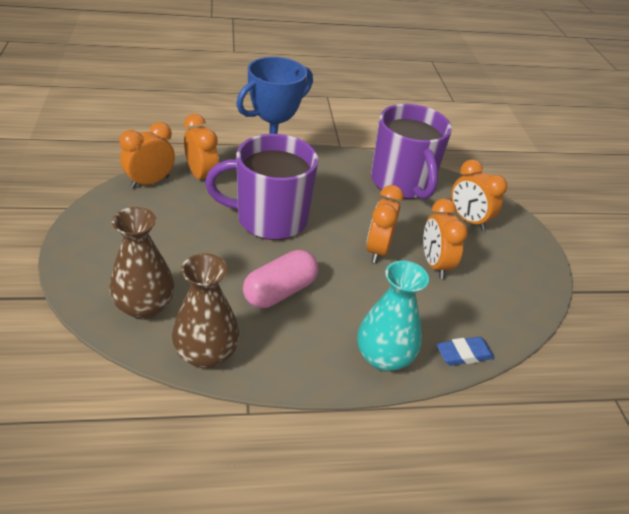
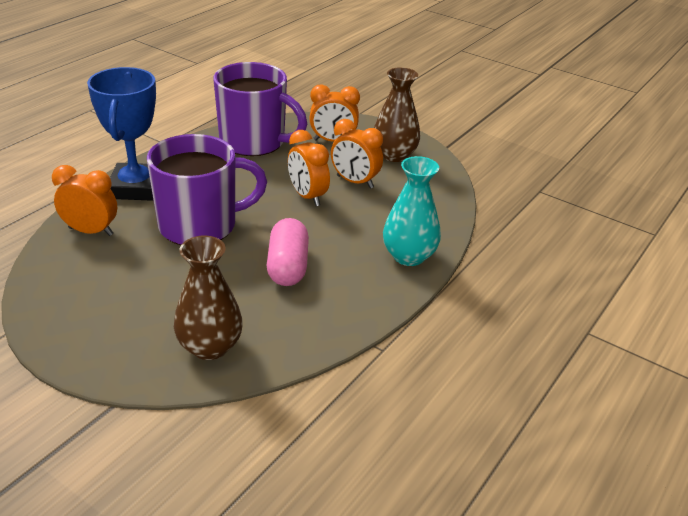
camera: 45 degrees left, 5 degrees down
(150, 182) = (51, 264): orange clock -> none
(206, 354) = (304, 339): brown vase -> brown vase (394, 155)
(269, 218) = (200, 226): purple mug -> purple mug turned 150 degrees counterclockwise
(464, 354) = (445, 222): blue eraser -> none

